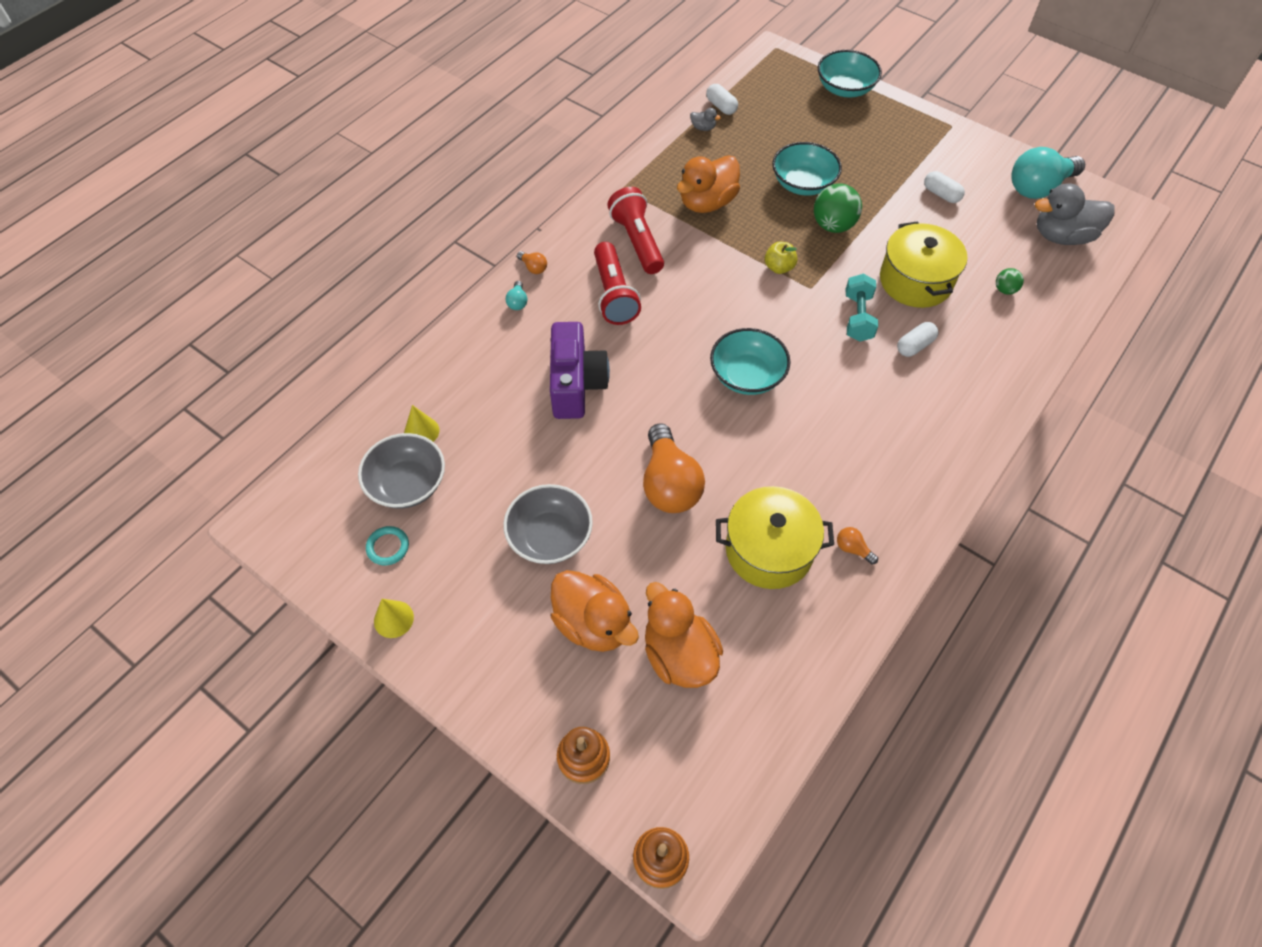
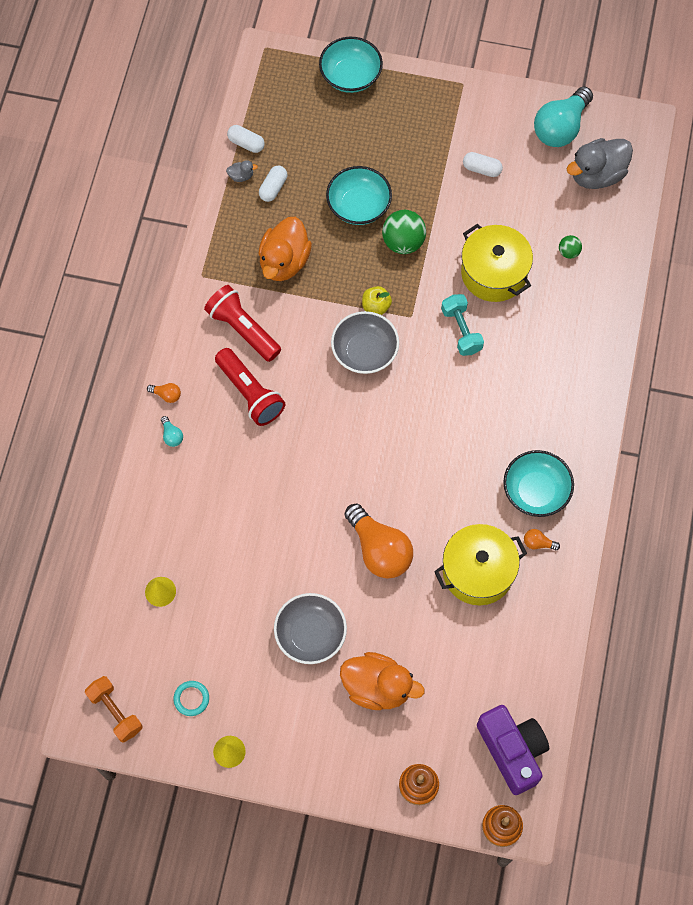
camera: 25 degrees left, 10 degrees up
(304, 526) = (115, 712): none -> orange dumbbell
(407, 484) = (176, 641): grey bowl -> grey bowl (364, 352)
(576, 384) = (262, 494): purple camera -> purple camera (512, 751)
(679, 654) = (449, 682): orange duck -> none
(747, 376) = (396, 426): turquoise bowl -> turquoise bowl (536, 491)
(914, 346) = (517, 339): white capsule -> white capsule (273, 188)

